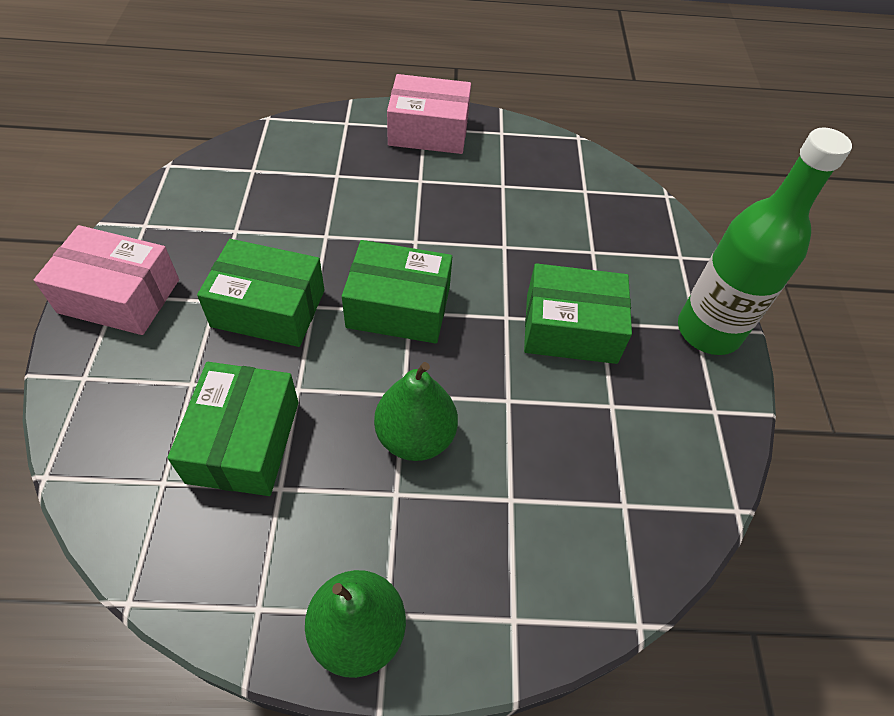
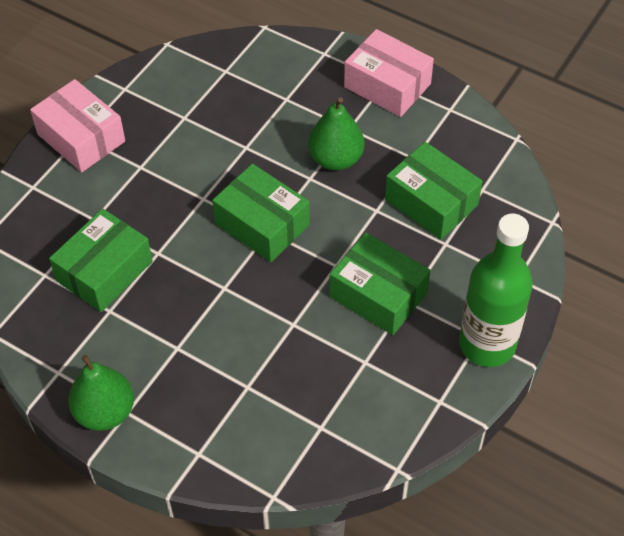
camera: 35 degrees right, 0 degrees up
(268, 308) = (172, 187): green box -> green box (431, 202)
(415, 437) = (213, 318): green pear -> green pear (336, 159)

